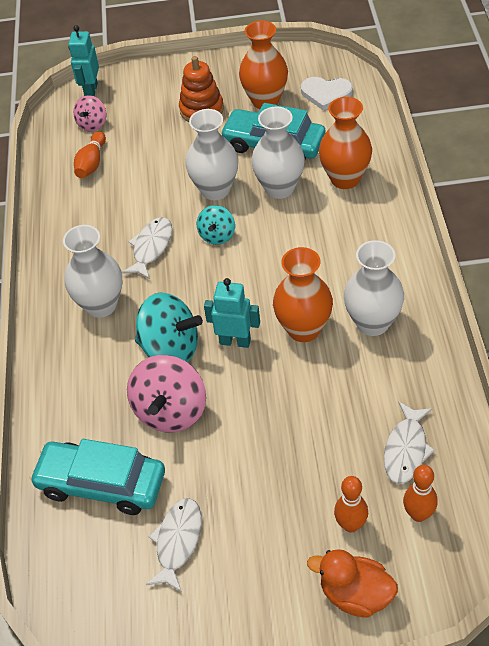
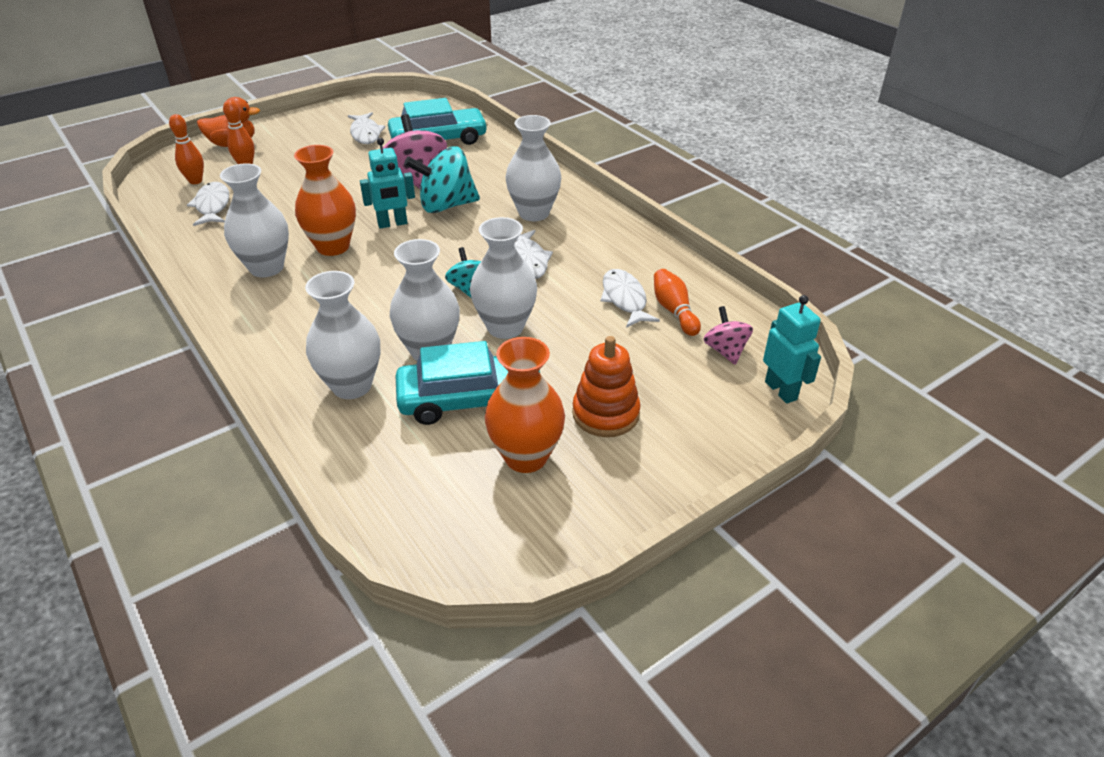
camera: 145 degrees right, 10 degrees down
(114, 184) = (625, 299): none -> white fish
(326, 94) = (440, 500): white heart -> none
(345, 179) = (352, 386): orange vase -> white vase

